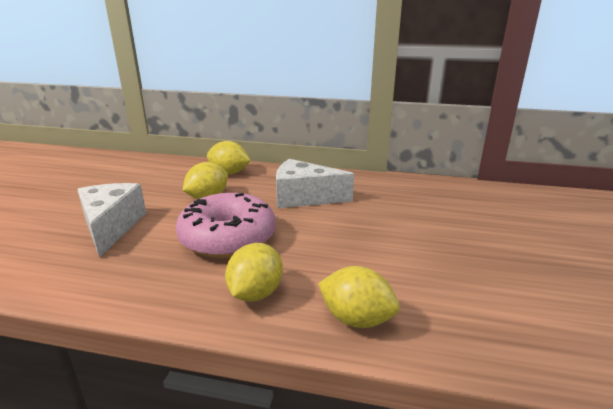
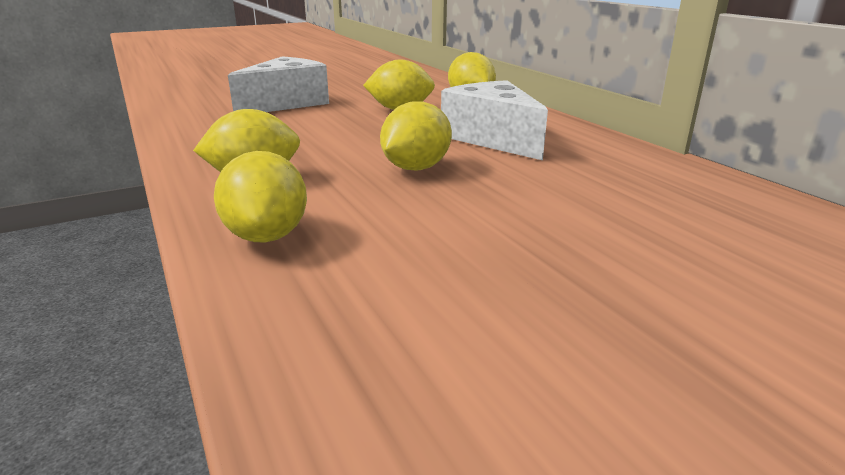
camera: 50 degrees right, 0 degrees up
(228, 238) = (338, 139): pink donut -> none
(316, 235) = (416, 168): none -> yellow lemon

